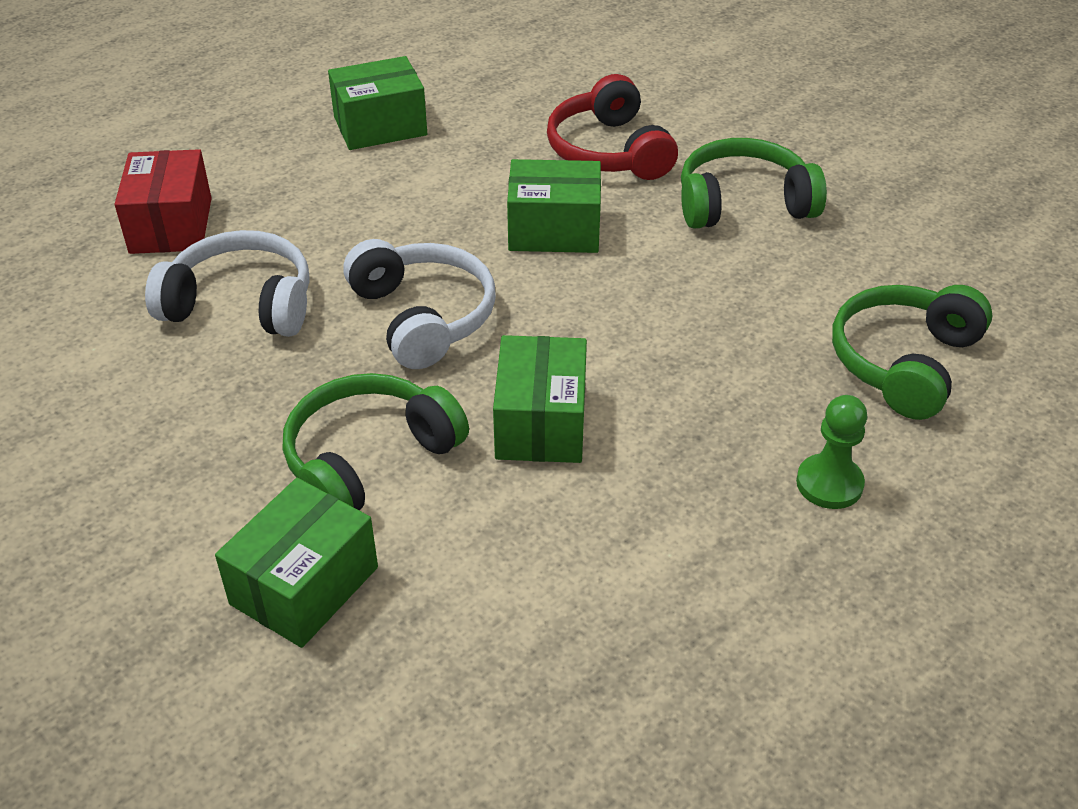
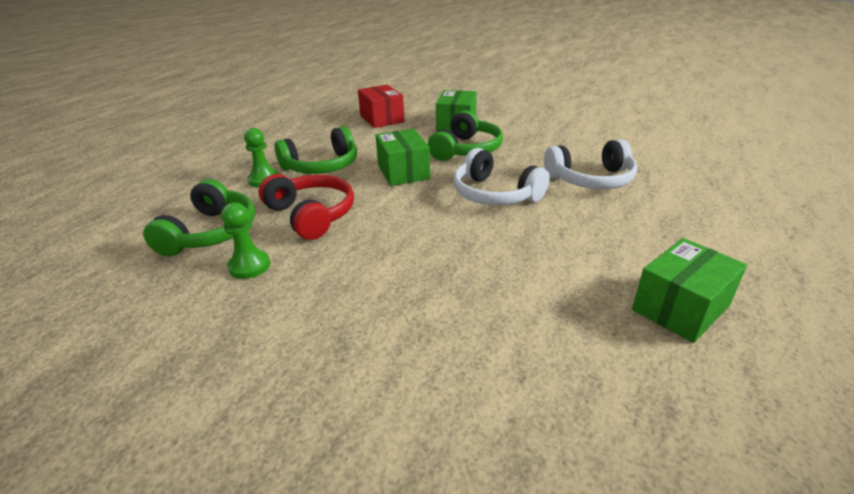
camera: 160 degrees right, 10 degrees down
(171, 225) = (689, 202): red box -> red box (382, 119)
(554, 230) = (459, 256): green box -> none
(609, 151) = (461, 339): red headphones -> red headphones (311, 215)
(743, 203) = (320, 316): green headphones -> green headphones (322, 166)
(831, 285) = (249, 266): none -> green pawn

